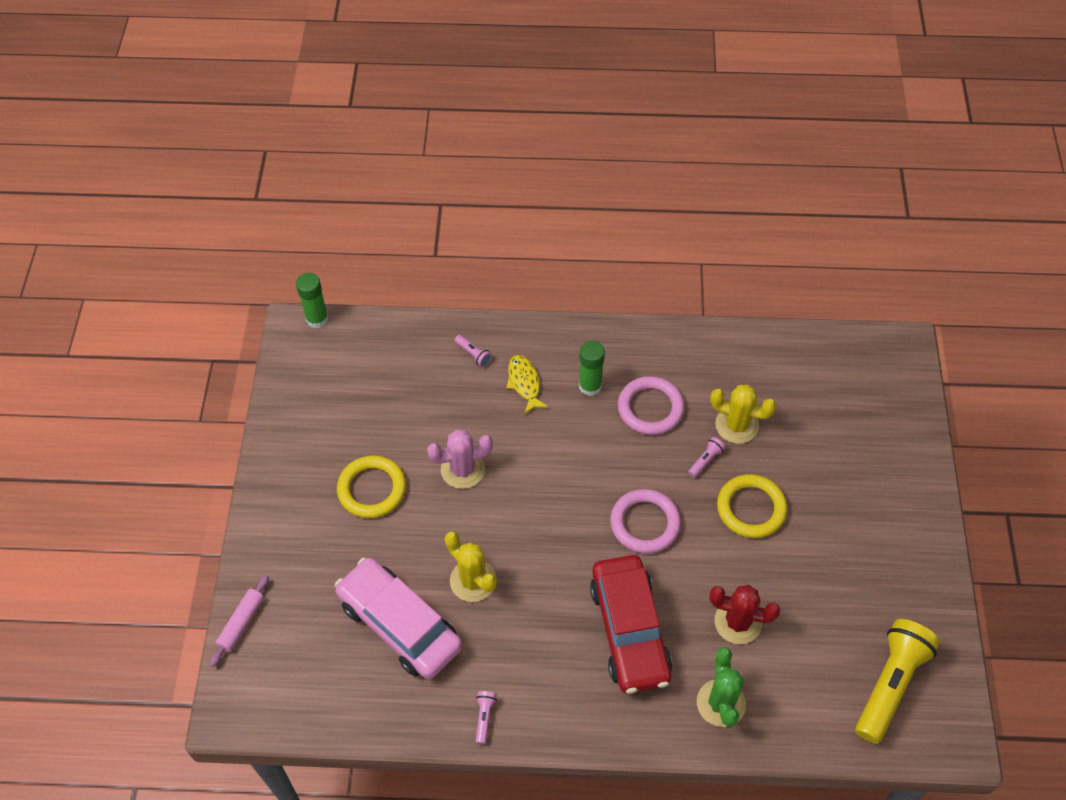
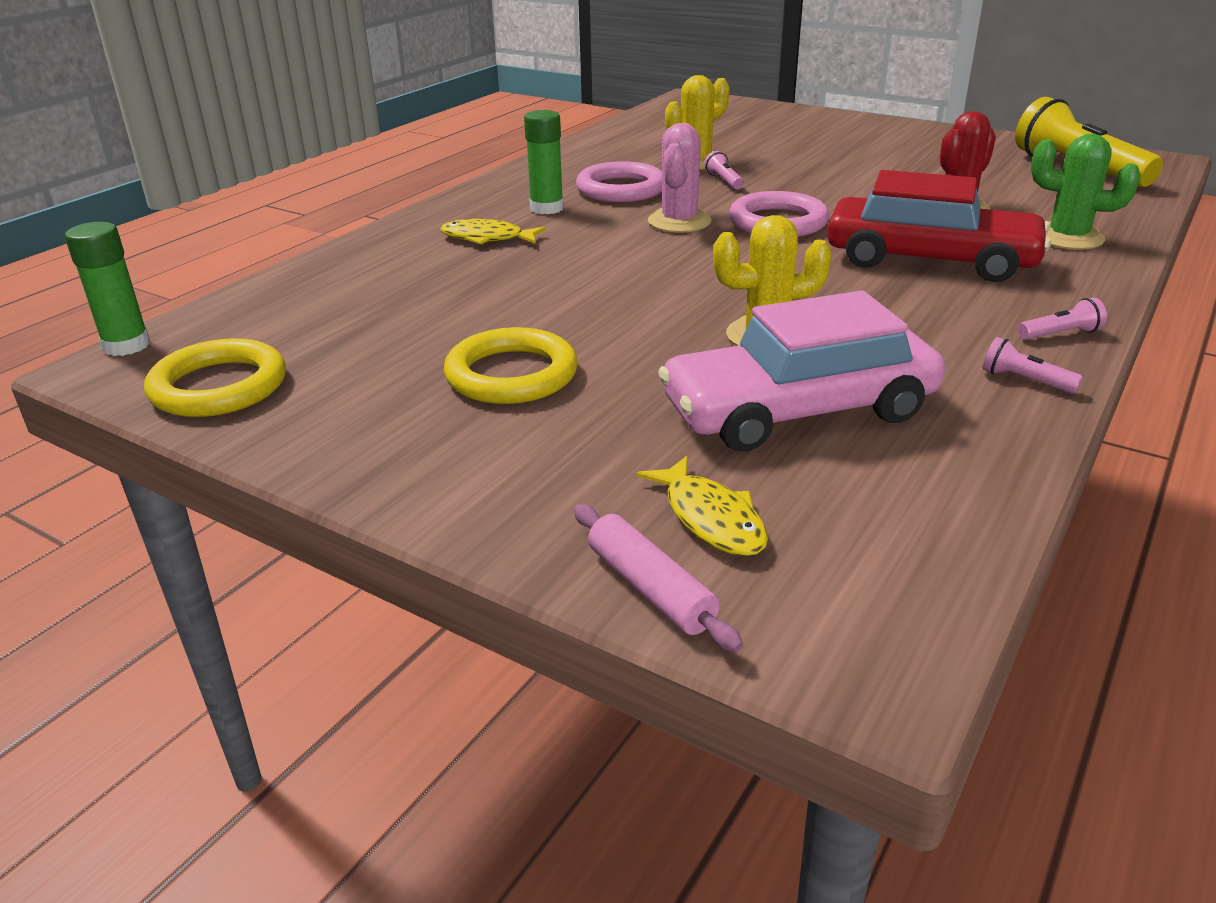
camera: 60 degrees left, 25 degrees down
(295, 624) = (710, 518): none -> yellow fish
(462, 469) = (567, 301): pink cactus -> pink cactus (679, 222)
(473, 354) = (393, 256): pink flashlight -> pink flashlight (1060, 334)
(751, 508) = (809, 176): yellow ring -> yellow ring (219, 387)

